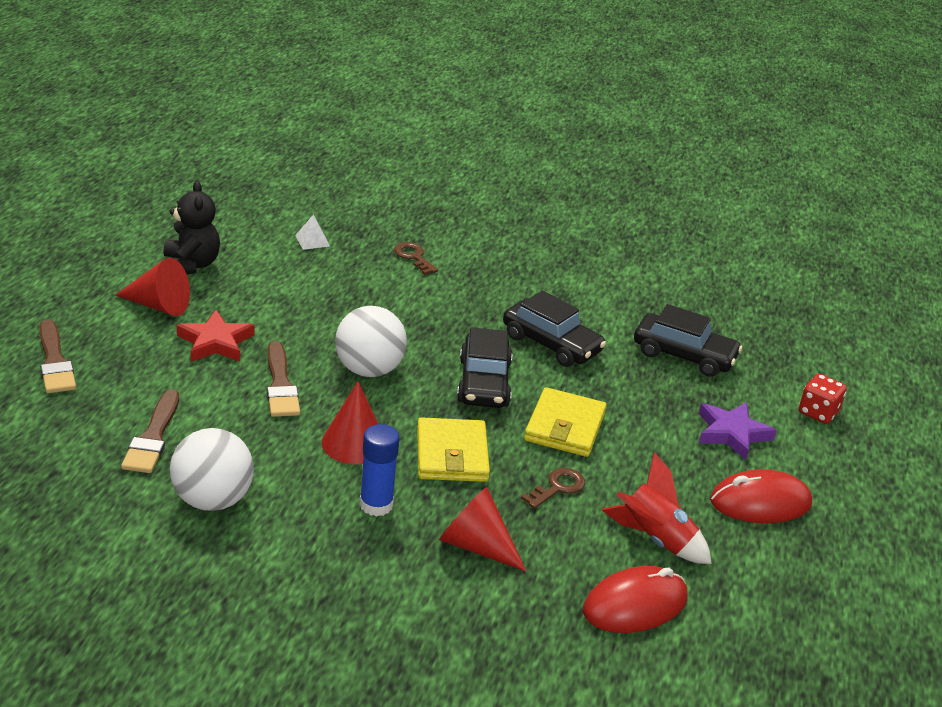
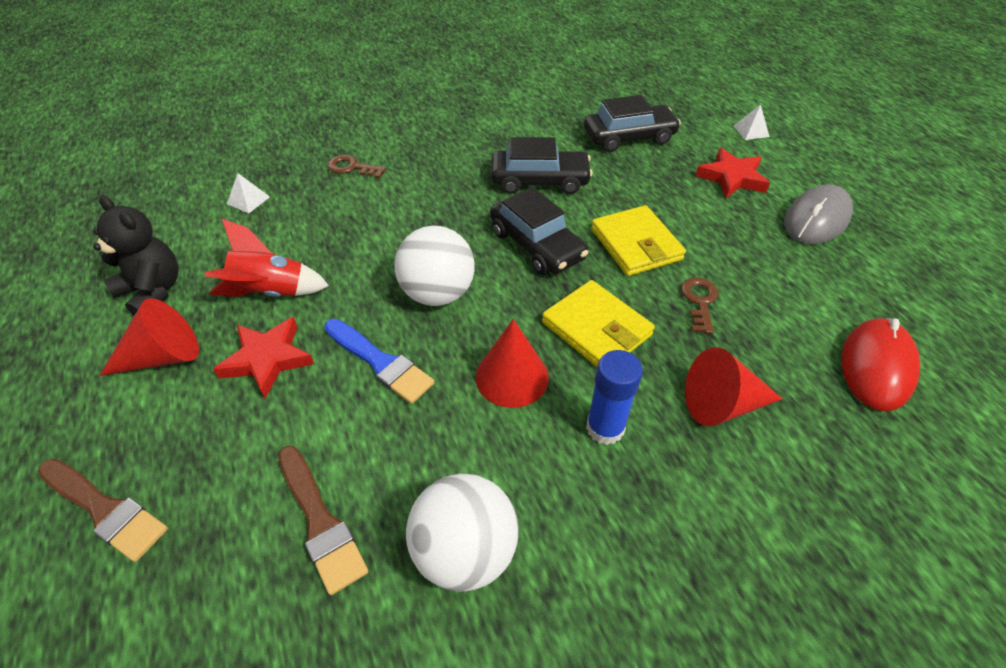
camera: 35 degrees left, 15 degrees up
(280, 385) = (380, 362): brown brush -> blue brush
(654, 540) = (809, 298): red rocket -> red rocket (271, 293)
(732, 433) = (731, 178): purple star -> red star
(760, 502) = (816, 219): red mouse -> grey mouse
(818, 413) = (751, 131): red dice -> white pyramid

